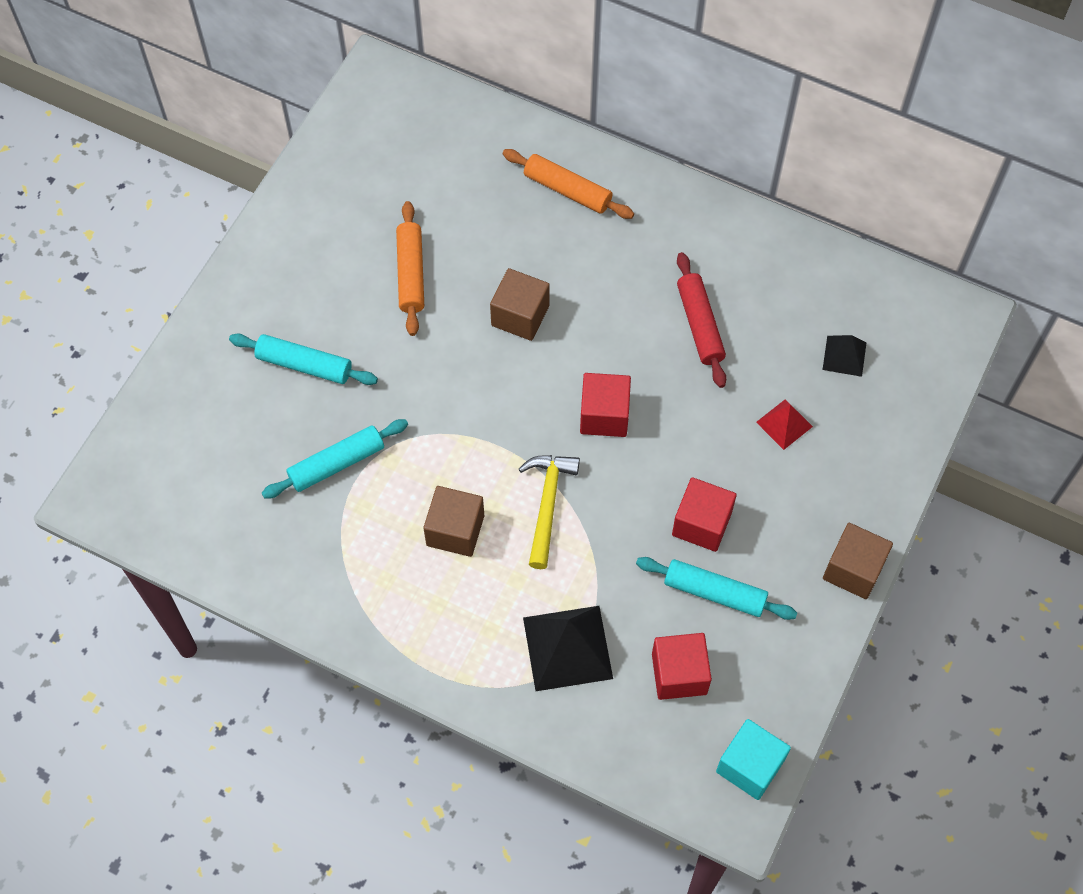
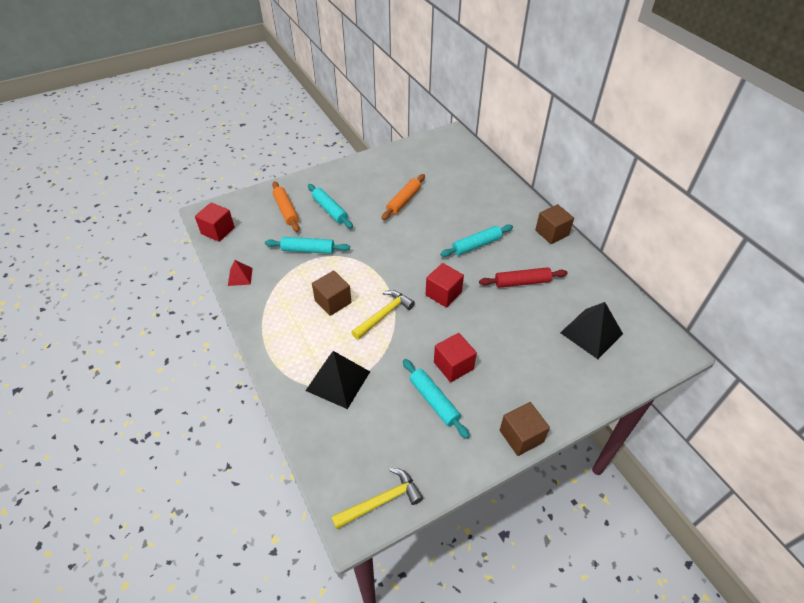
camera: 35 degrees right, 15 degrees down
(520, 316) = (438, 237): brown cube -> brown cube (551, 233)
(567, 190) = (499, 204): orange rolling pin -> orange rolling pin (286, 210)
(588, 295) = (476, 245): none -> turquoise rolling pin
(679, 674) = (382, 428): red cube -> red cube (218, 231)
(699, 325) = (522, 282): red rolling pin -> red rolling pin turned 60 degrees clockwise
(750, 766) = (381, 501): turquoise cube -> yellow hammer
(784, 424) = (534, 345): red pyramid -> red pyramid (240, 276)
(844, 356) = (591, 333): black pyramid -> black pyramid, size x1.83

